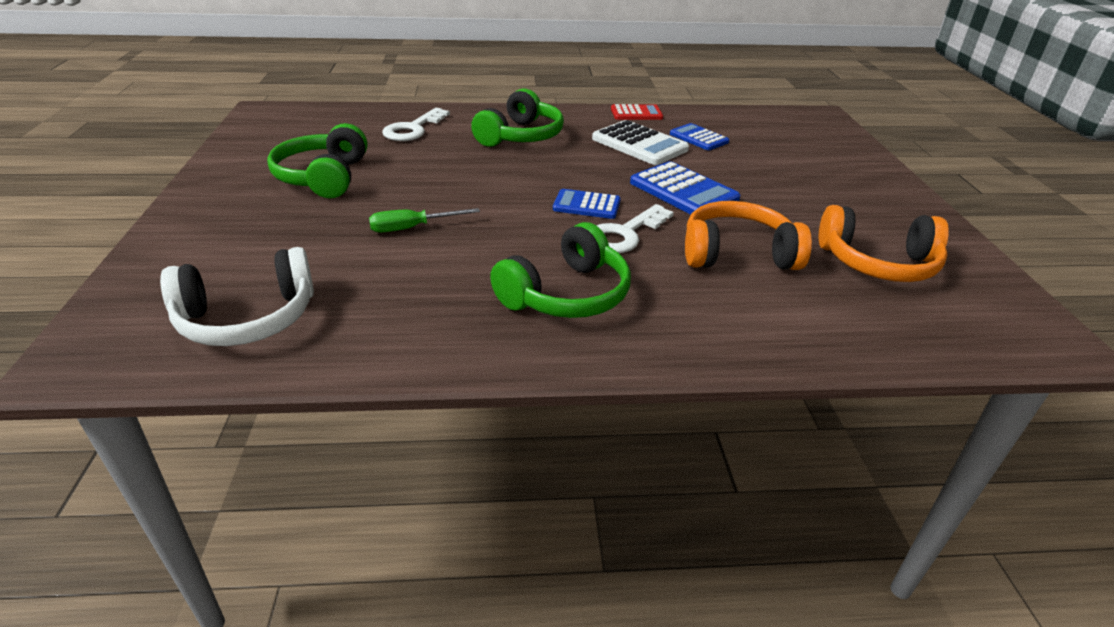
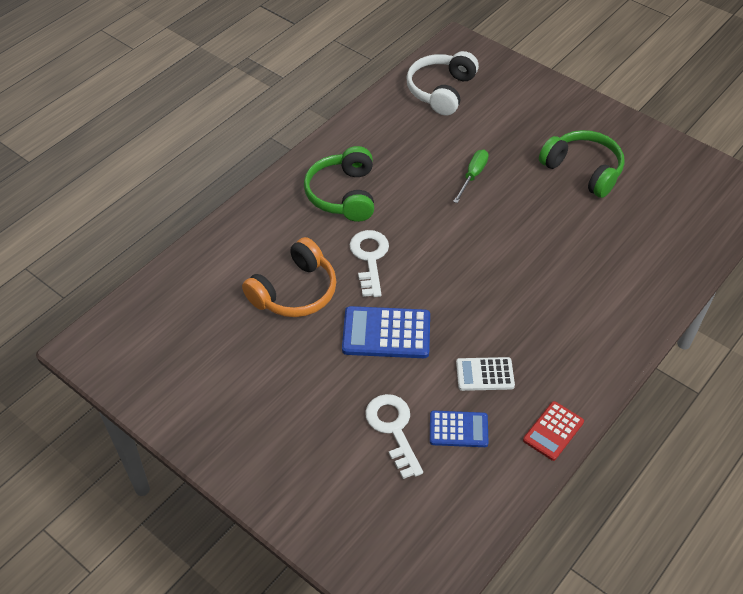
camera: 135 degrees right, 15 degrees up
(413, 129) = (639, 253): white key -> white key (393, 429)
(521, 136) = (569, 308): green headphones -> none
(586, 205) = (421, 267): blue calculator -> none
(639, 144) = (485, 374): white calculator -> white calculator, size x0.63
(878, 263) = (211, 349): orange headphones -> none

